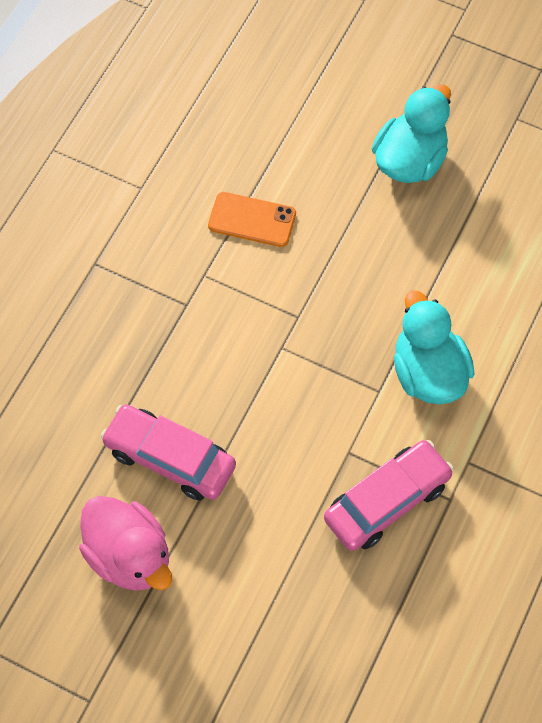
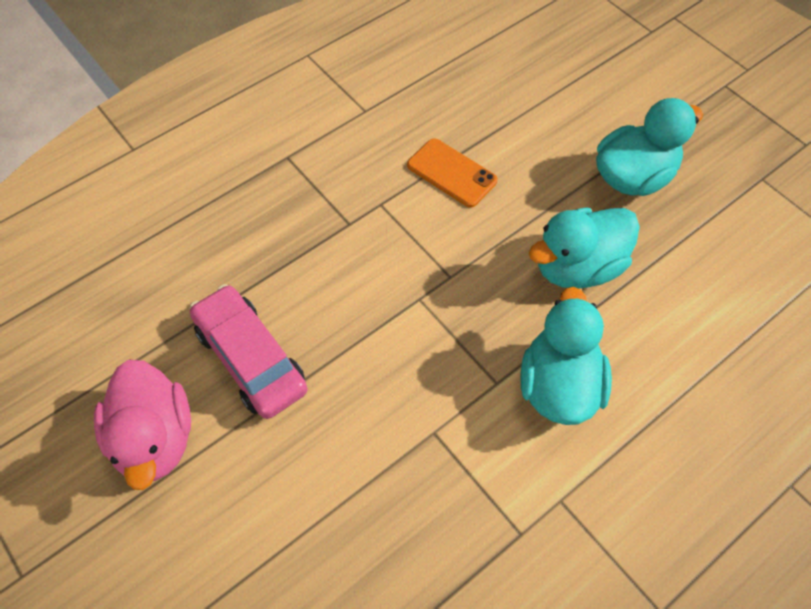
camera: 25 degrees right, 5 degrees down
(387, 501) = (448, 504): pink car -> none
(399, 264) = (577, 267): none -> turquoise duck

